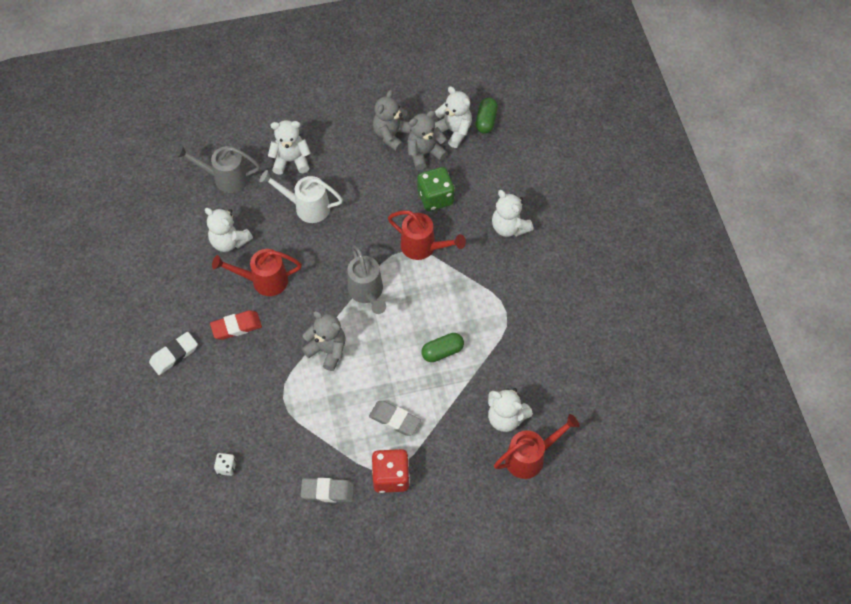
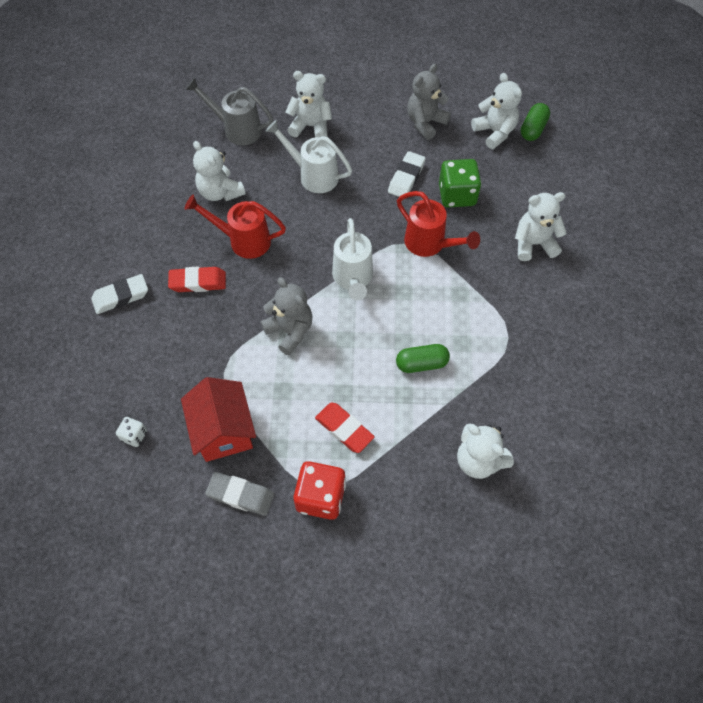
camera: 15 degrees right, 0 degrees up
(298, 445) = (223, 431): none -> red house
(367, 292) = (353, 278): grey watering can -> white watering can
(388, 191) = (406, 178): none -> white eraser
(394, 419) = (344, 429): grey eraser -> red eraser
(424, 153) = (456, 148): grey teddy bear -> none
(509, 227) = (533, 244): white teddy bear -> white teddy bear turned 105 degrees clockwise
(530, 457) = (497, 517): red watering can -> none

